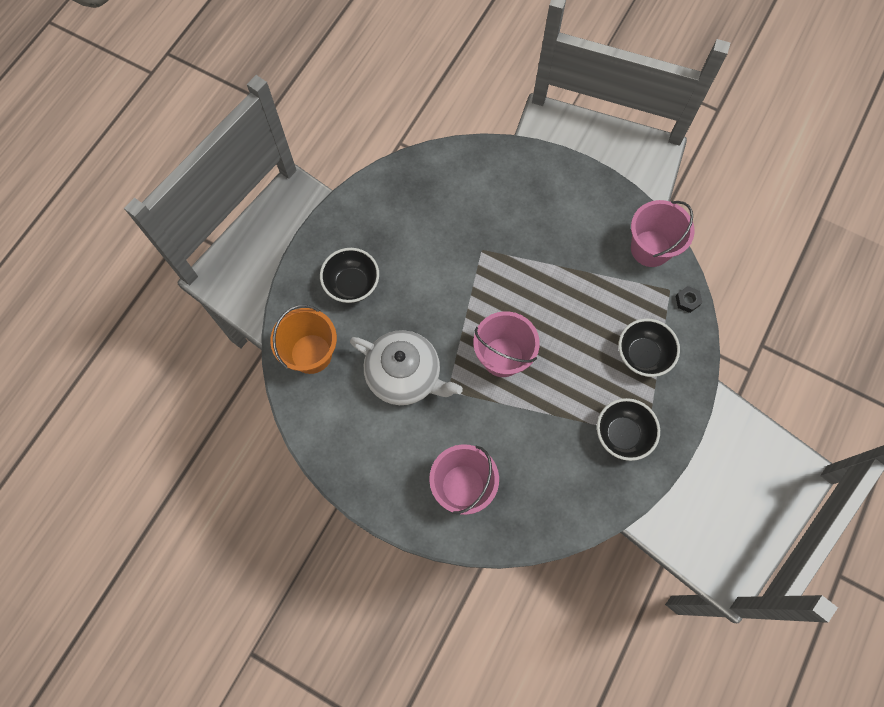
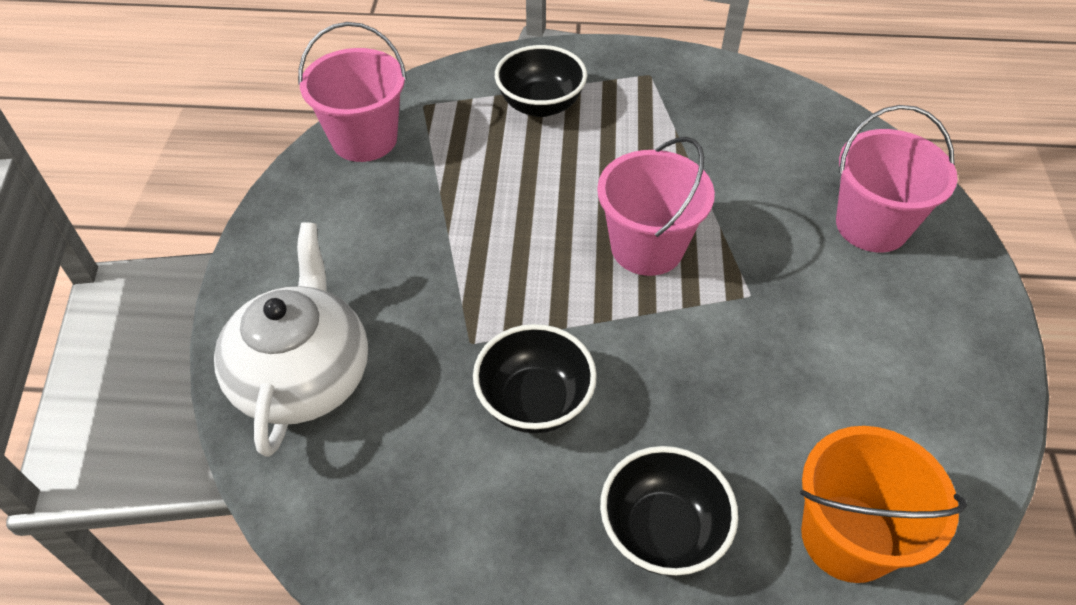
camera: 115 degrees left, 20 degrees down
(405, 375) = (770, 364): white teapot -> white teapot (303, 376)
(622, 434) = (665, 95): black bowl -> black bowl (534, 402)
(687, 301) = (432, 85): black nut -> none

